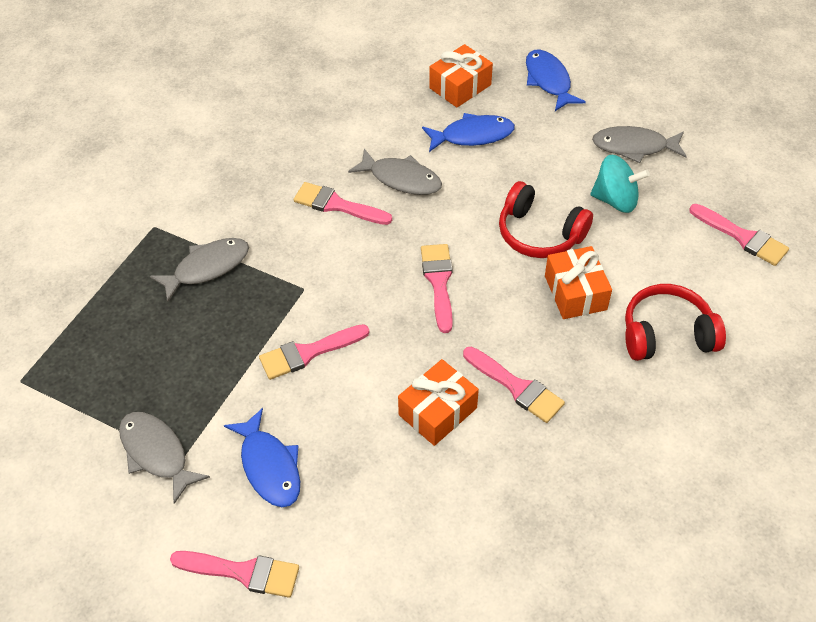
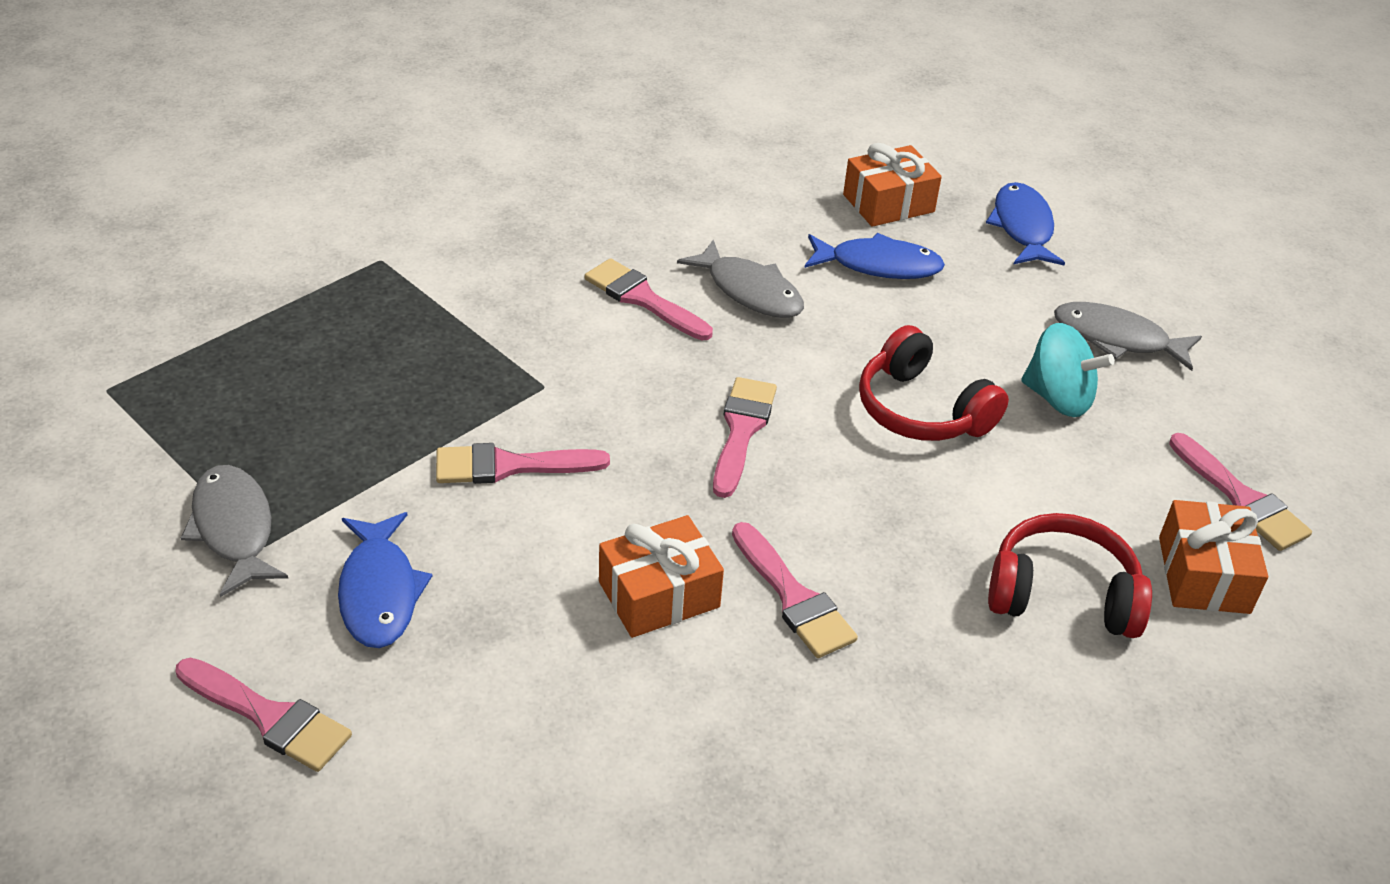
camera: 15 degrees right, 10 degrees down
(207, 267) = (425, 325): grey fish -> none
(575, 292) = (942, 500): orange gift -> orange gift (1203, 575)

